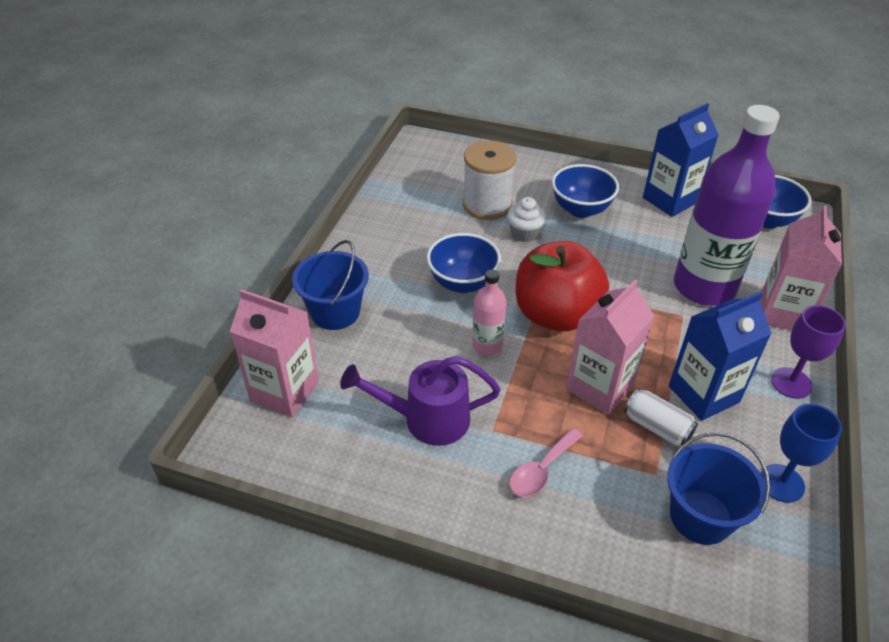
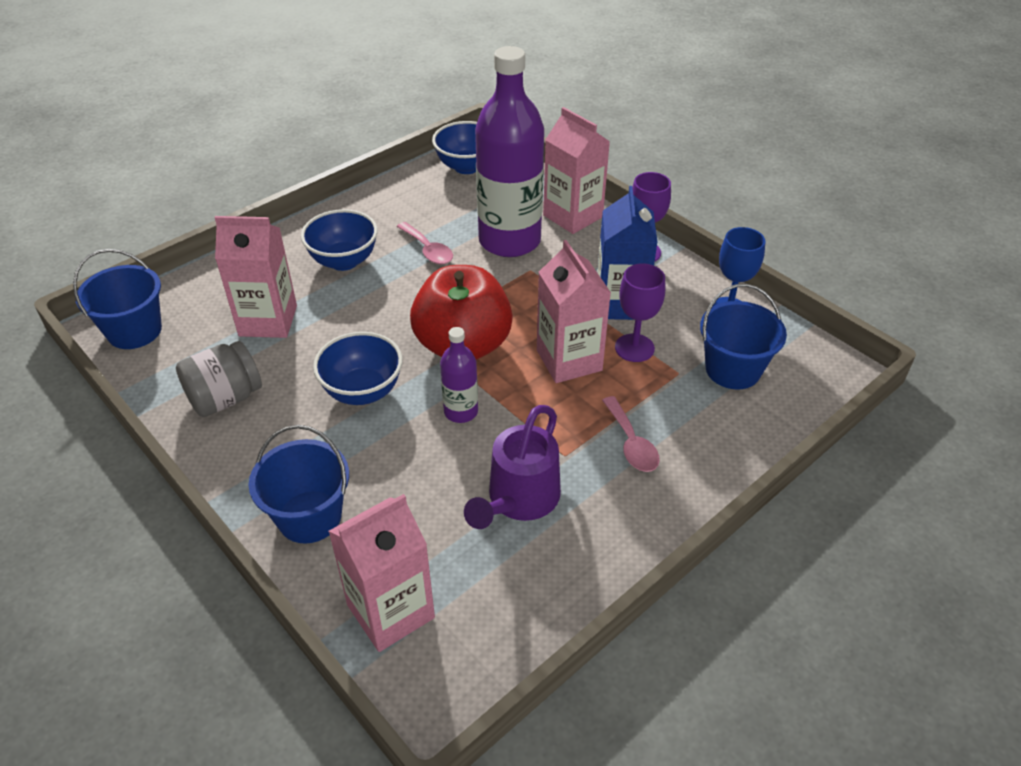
camera: 60 degrees left, 0 degrees up
(403, 223) = (225, 398): none -> grey jar
(426, 156) = (134, 331): none -> blue bucket
(487, 205) = (268, 321): white spool -> pink carton
(487, 345) = (461, 411): pink bottle -> purple bottle
(524, 233) = (337, 314): white cupcake -> none
(640, 246) = (428, 250): none -> pink spoon
(657, 427) = (634, 348): white can -> purple goblet
(670, 200) = (389, 202): blue carton -> none

